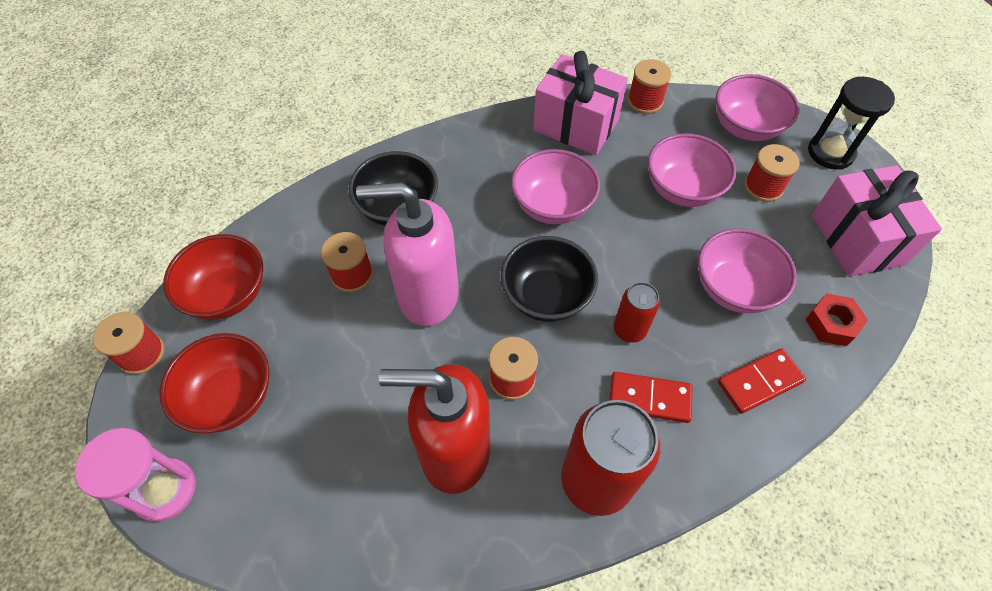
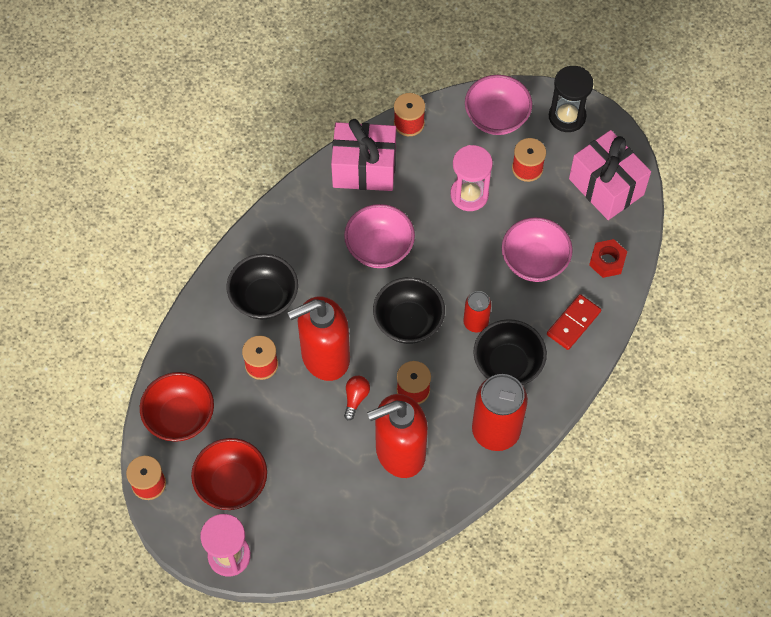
camera: 25 degrees left, 5 degrees up
(427, 295) = (324, 357): pink soap dispenser -> red soap dispenser
(436, 358) = (356, 398): none -> red light bulb
(649, 398) = (507, 364): red domino -> black bowl
(682, 189) = (469, 195): pink bowl -> pink hourglass

